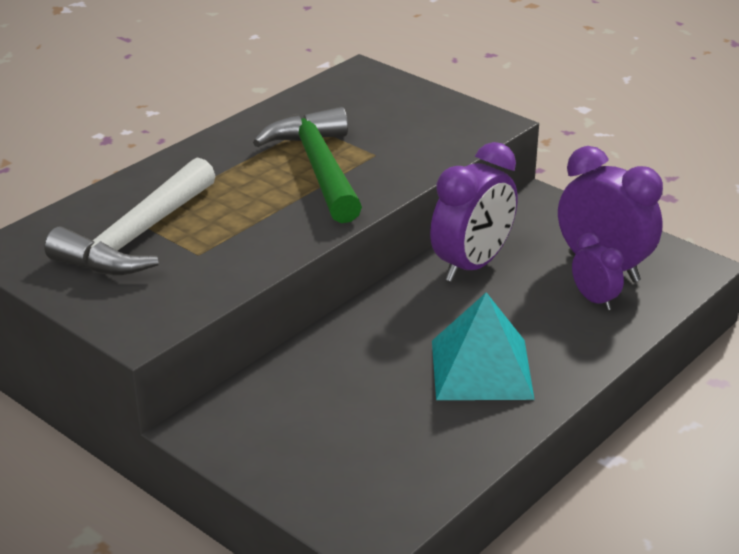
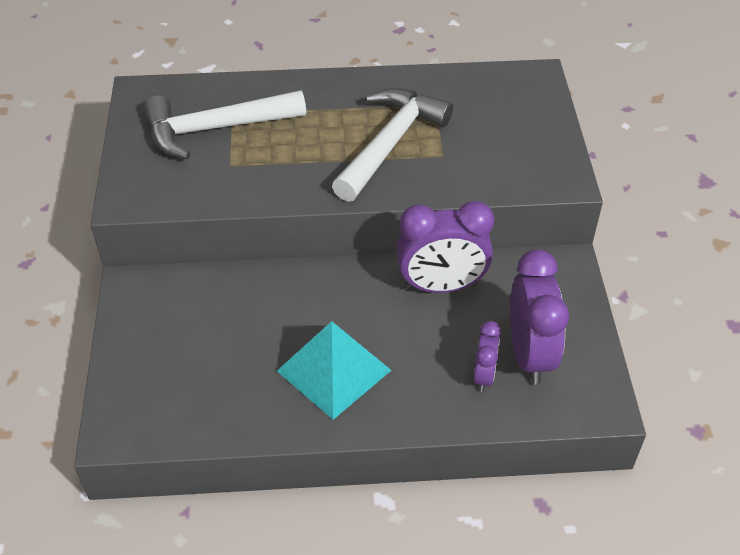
camera: 45 degrees right, 15 degrees up
(318, 168) = (390, 143): green hammer -> white hammer

